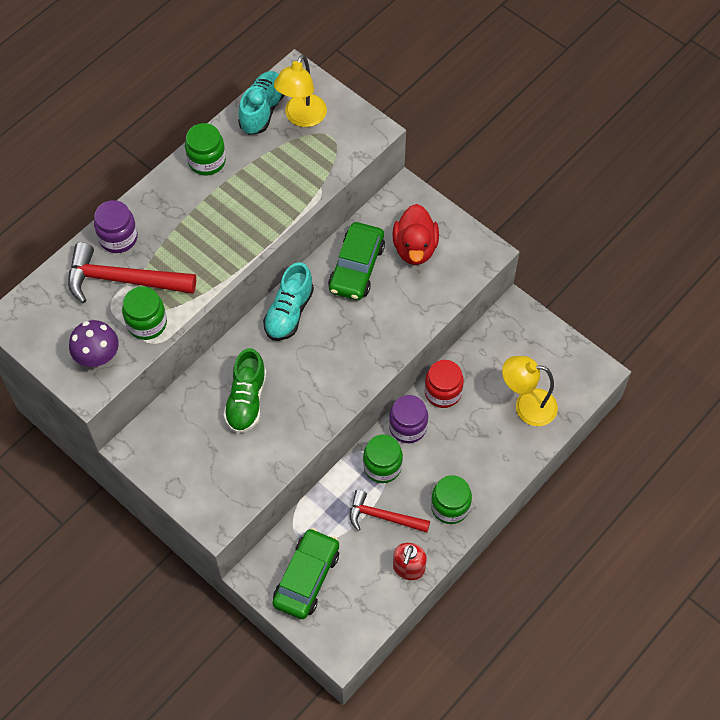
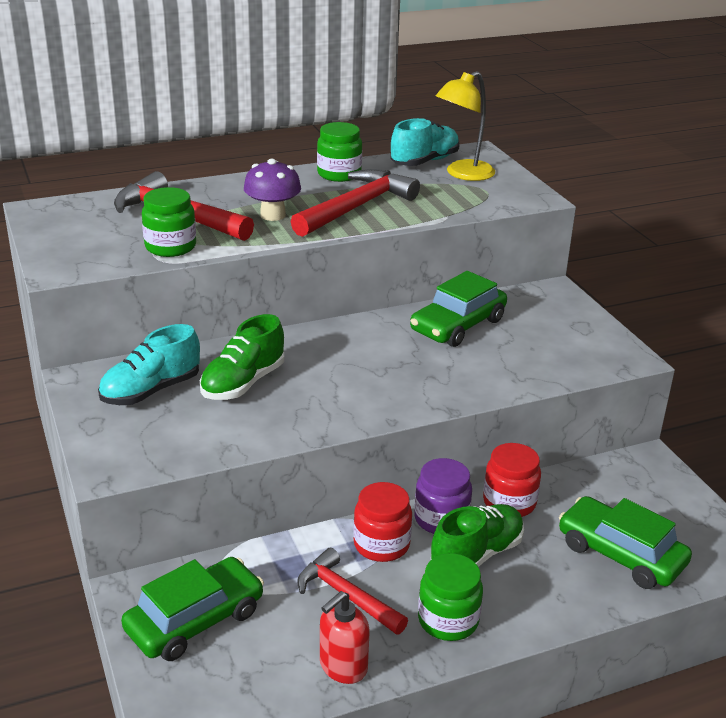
camera: 25 degrees right, 30 degrees down
(98, 356) = (94, 253): purple mushroom -> purple mushroom (273, 215)
(118, 238) = (202, 192): purple jar -> none
(248, 206) = (357, 207): none -> red hammer
(289, 312) = (352, 334): turquoise shoe -> turquoise shoe (151, 391)
(382, 466) = (381, 544): green jar -> red jar
(415, 248) = (539, 330): red duck -> none
(443, 447) = (476, 554): none -> green shoe
(526, 406) = (620, 554): yellow lamp -> green car

